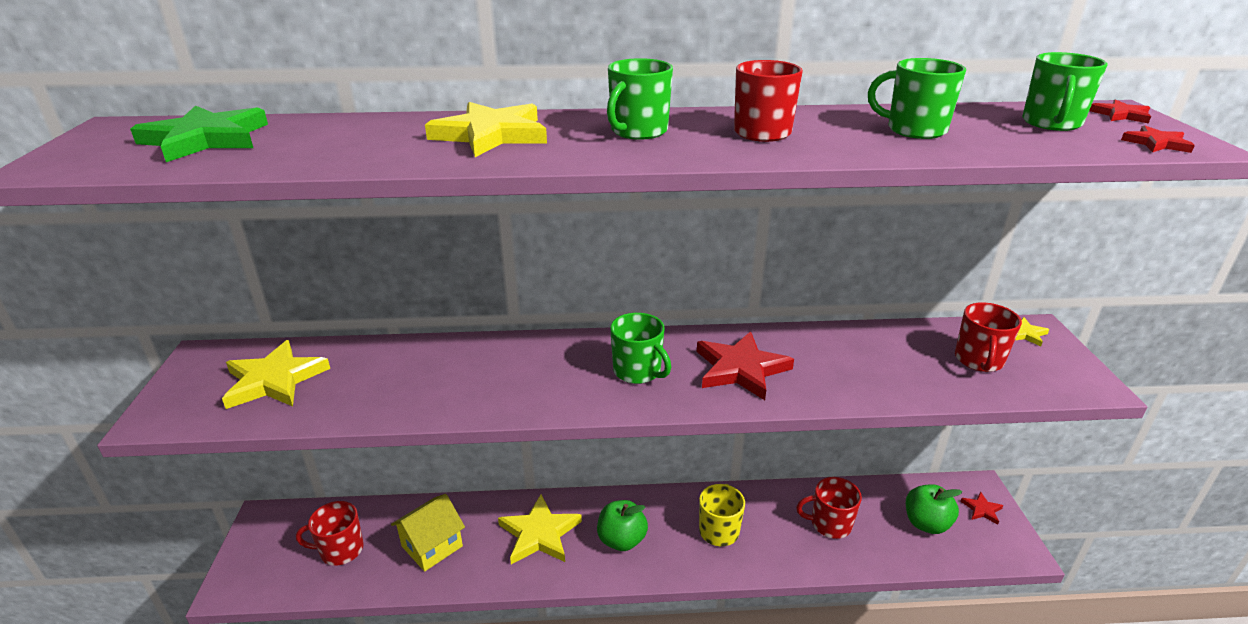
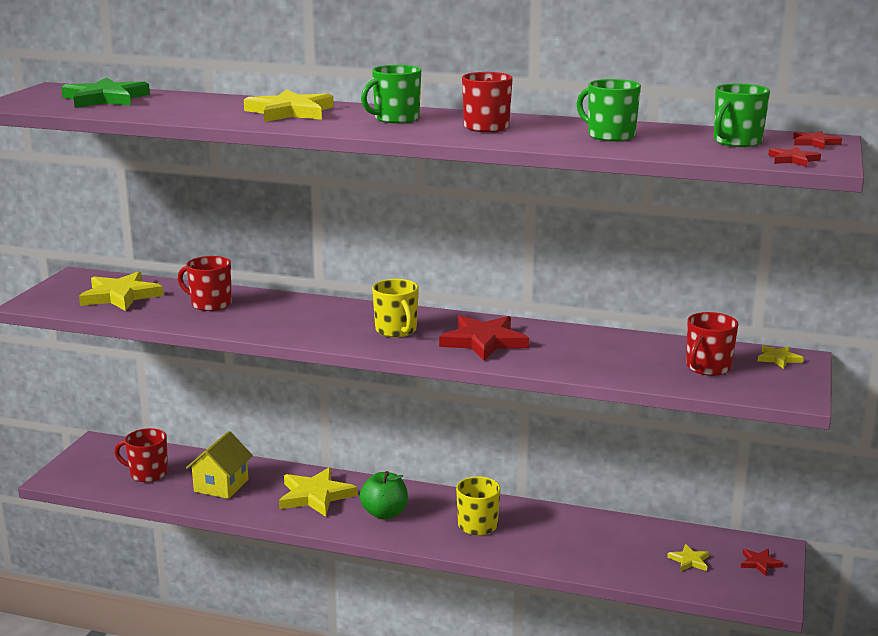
camera: 20 degrees right, 10 degrees down
(432, 546) = (221, 485): yellow house -> yellow house turned 45 degrees counterclockwise
(638, 371) = (396, 330): green mug -> yellow mug
(829, 524) = (589, 542): red mug -> red mug (210, 304)
(926, 523) = (689, 561): green apple -> yellow star

